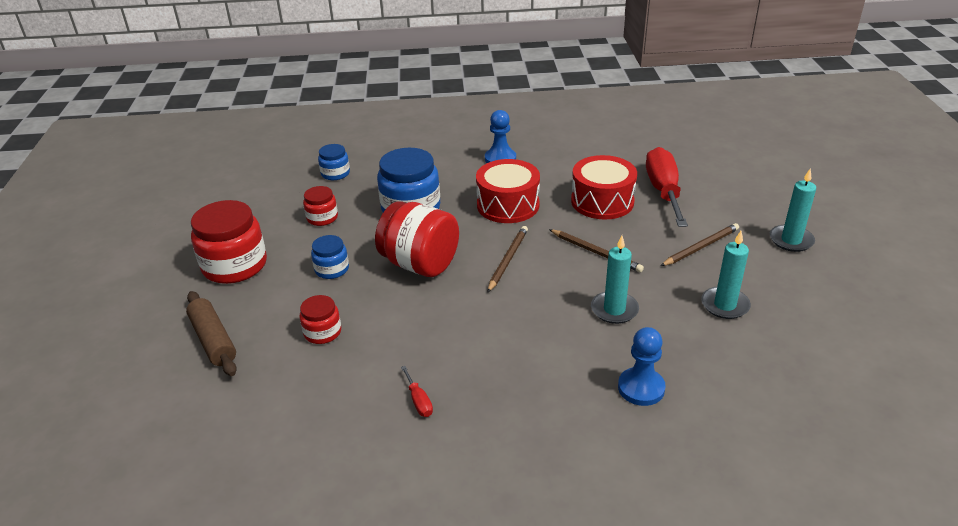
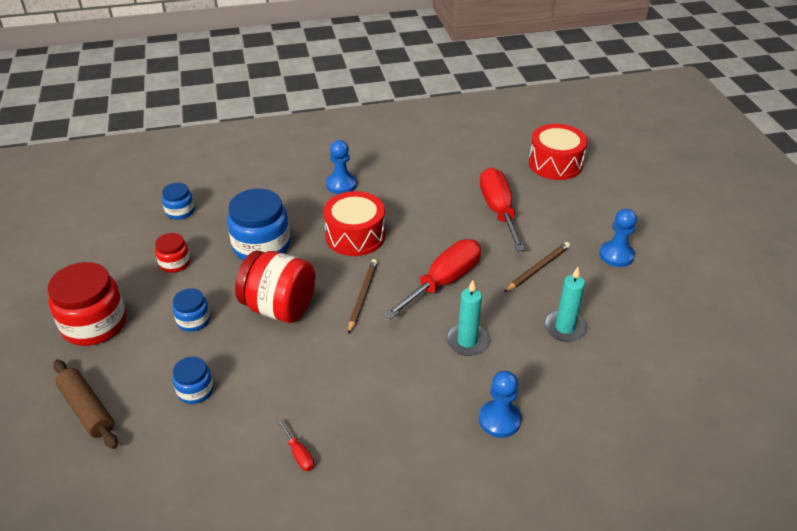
camera: 10 degrees left, 5 degrees up
(322, 332) = (195, 390): red jar -> blue jar
(596, 252) = (444, 281): brown pencil -> red screwdriver
(602, 201) = (443, 225): red drum -> red drum (555, 164)
(791, 240) = (616, 255): turquoise candle -> blue pawn

